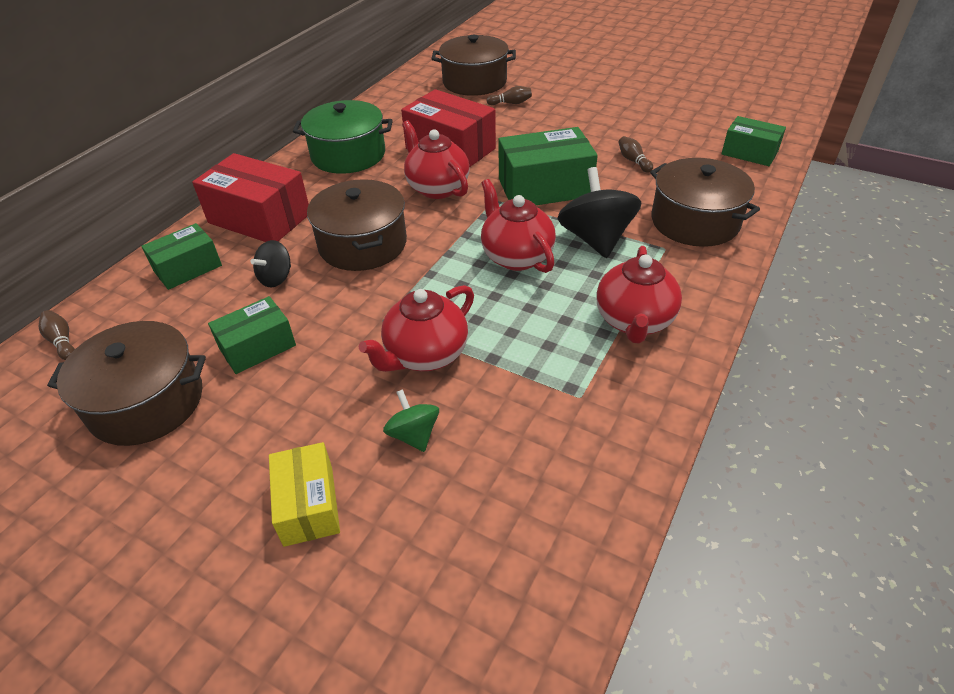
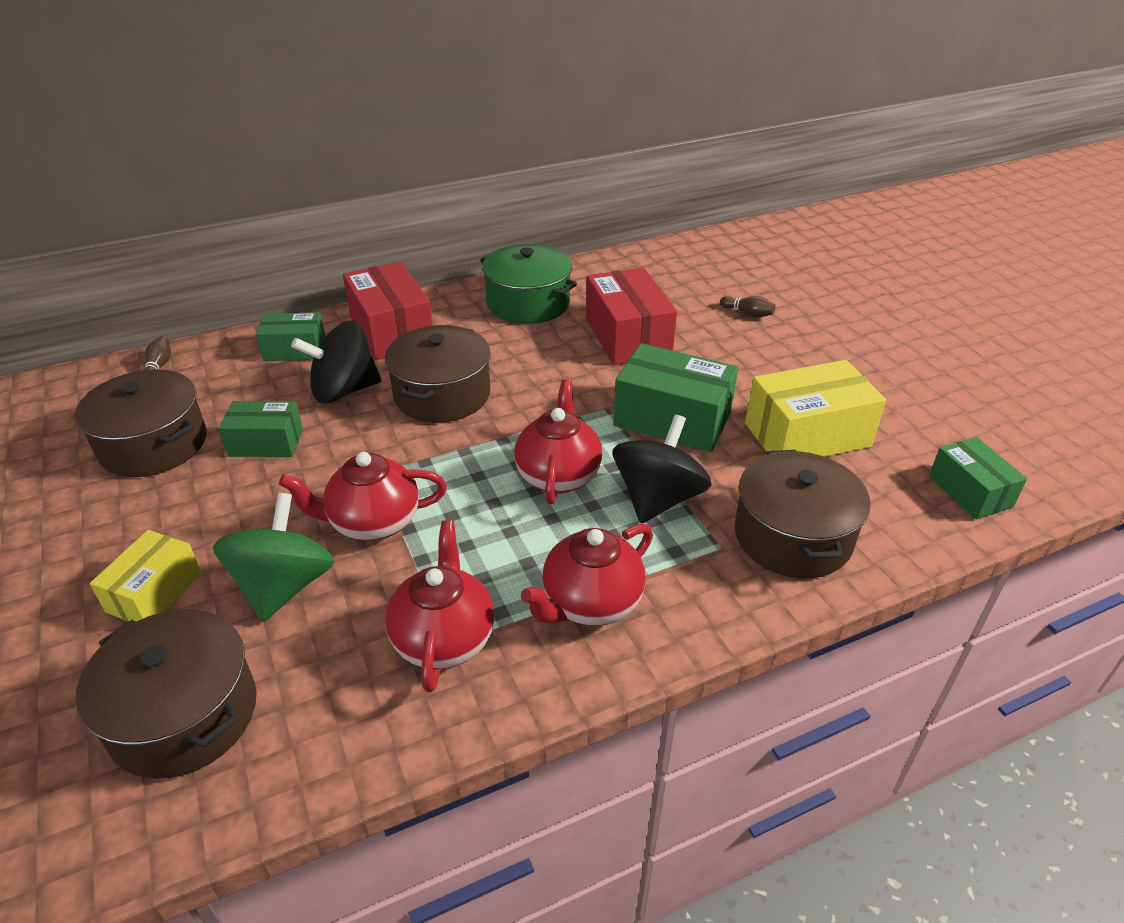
camera: 35 degrees right, 5 degrees down
(276, 278) = (344, 390): black spinning top -> black spinning top, size x1.83
(413, 435) = (284, 586): green spinning top -> green spinning top, size x1.83
(437, 188) = (568, 371): red teapot -> red teapot (444, 638)
(474, 82) = (737, 275): brown pot -> brown pot (184, 714)
(633, 161) = (807, 435): brown bowling pin -> yellow box

